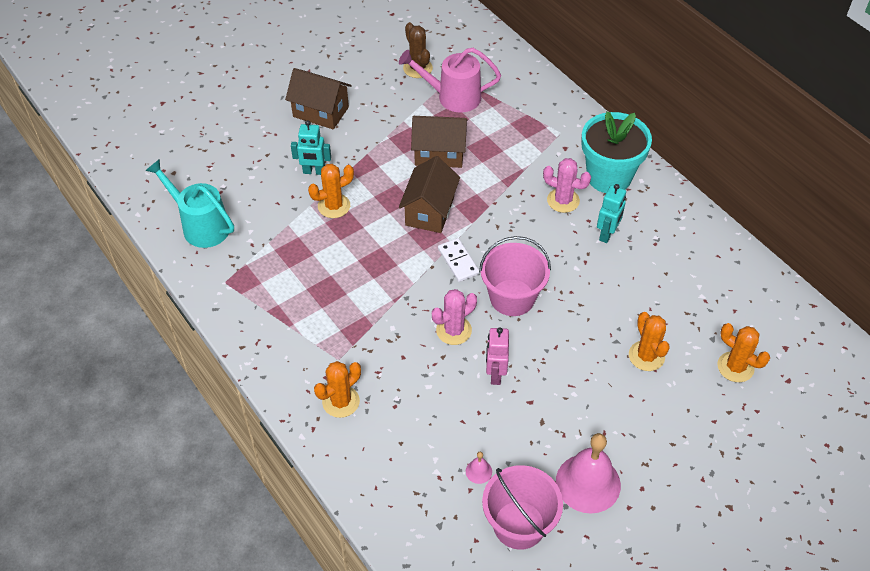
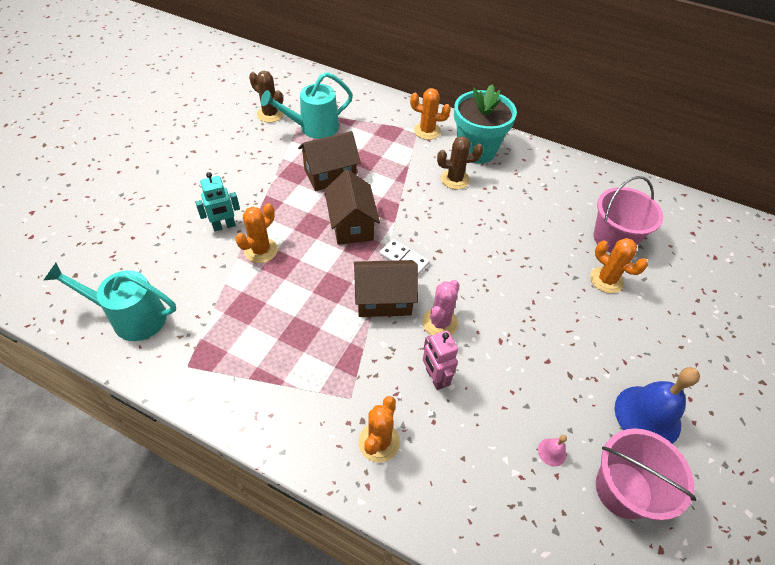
camera: 30 degrees left, 0 degrees up
(321, 112) = (202, 173): brown house -> brown house (384, 299)
(452, 97) = (313, 128): pink watering can -> turquoise watering can
(495, 374) = (502, 348): pink robot -> pink robot (435, 378)
(512, 297) = (469, 273): pink bucket -> pink bucket (613, 238)
(563, 200) = (455, 179): pink cactus -> brown cactus
(588, 483) = (647, 416): pink bell -> blue bell
(607, 234) = (506, 194): turquoise robot -> none
(735, 367) = (673, 262): orange cactus -> orange cactus (427, 131)

